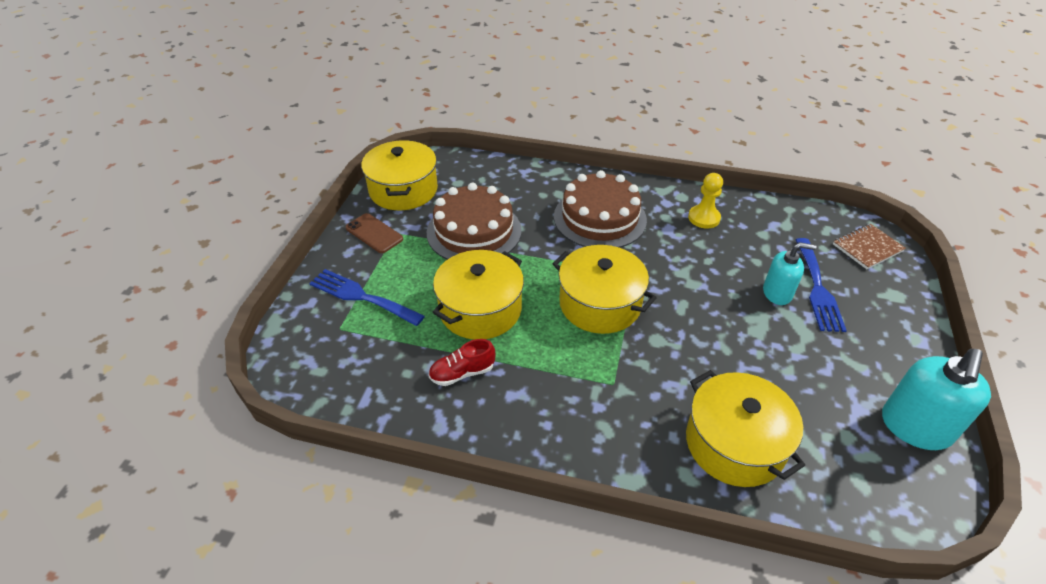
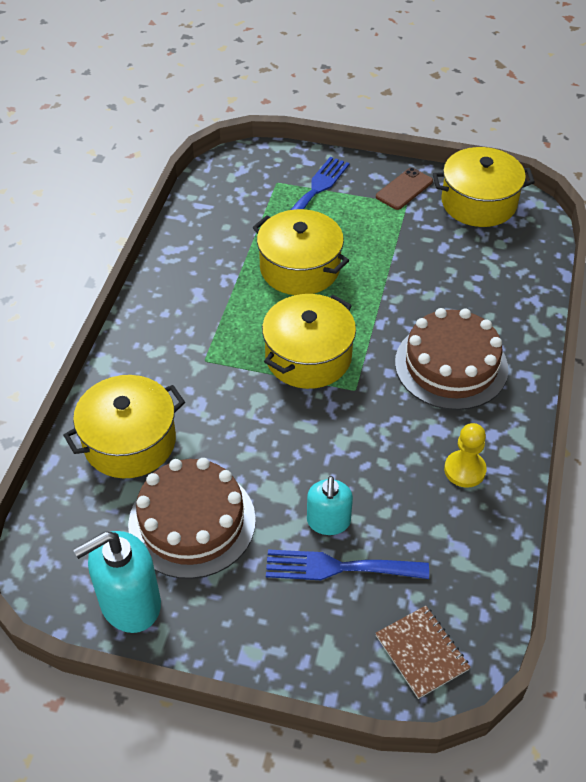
camera: 90 degrees right, 5 degrees up
(462, 373) = (223, 259): red shoe -> none
(474, 231) = (415, 260): brown cake -> brown cake (192, 522)
(915, 427) = (129, 603): turquoise soap dispenser -> turquoise soap dispenser turned 60 degrees counterclockwise

